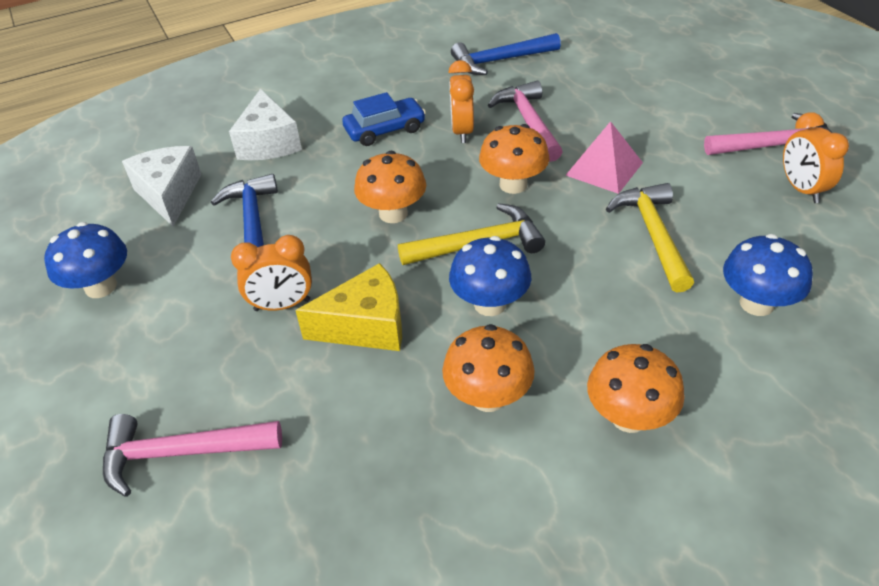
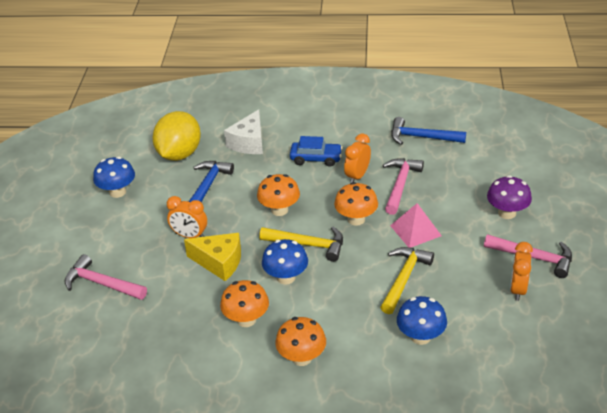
camera: 30 degrees right, 5 degrees down
(169, 194) = (179, 154): white cheese -> yellow lemon
(689, 107) = (507, 213): none -> purple mushroom

